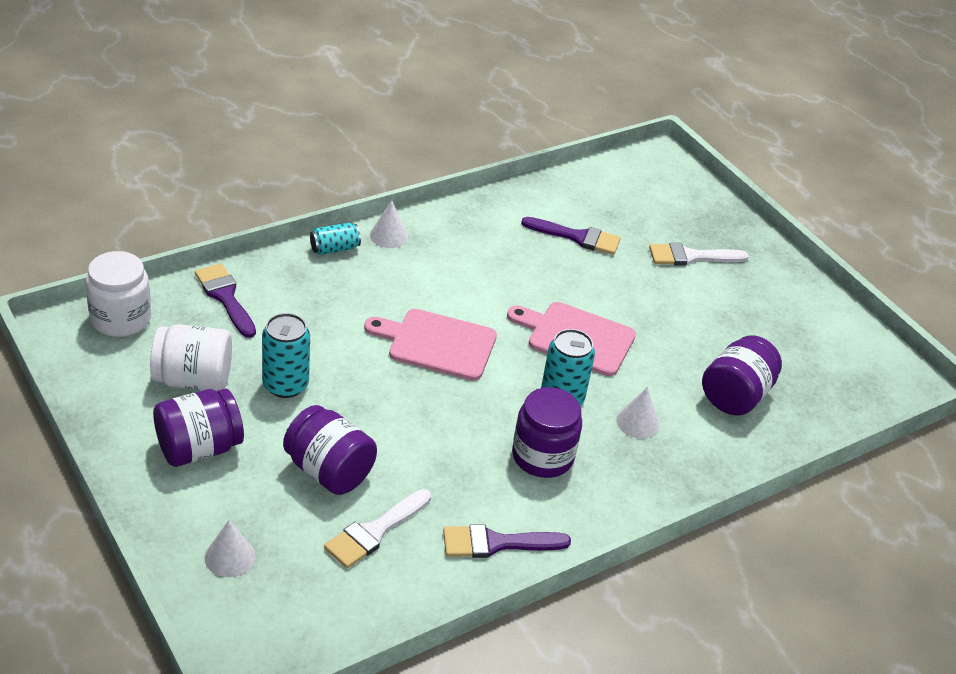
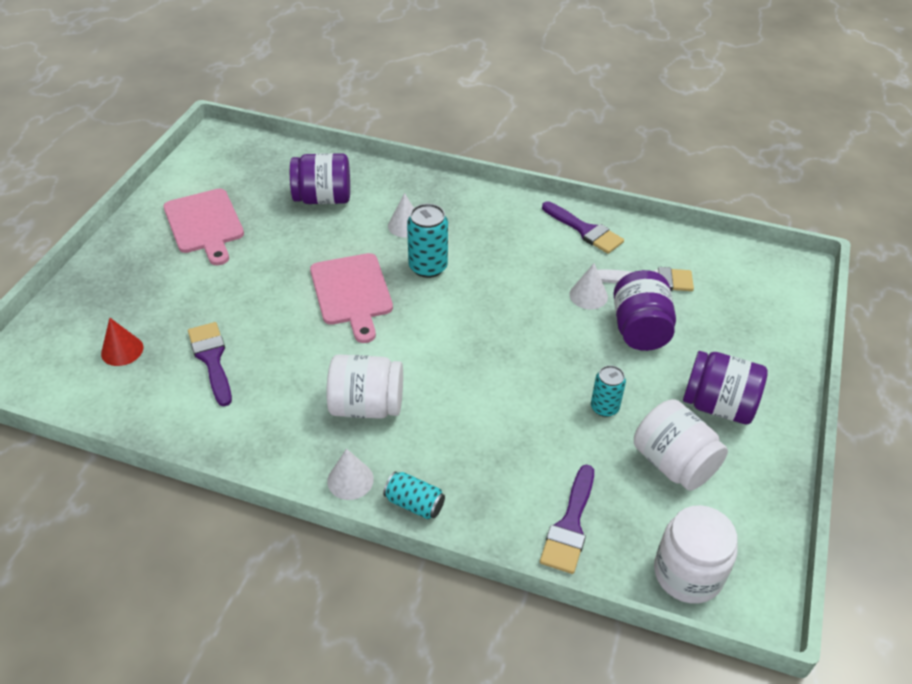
camera: 125 degrees left, 5 degrees up
(230, 557) = (758, 325): white cone -> white cone (588, 295)
(285, 385) = (604, 407): turquoise can -> turquoise can, size x0.65
(437, 344) = (452, 358): pink cutting board -> pink cutting board (204, 224)
(443, 276) = (367, 406): none -> white jar
(542, 456) = (492, 248): purple jar -> none
(632, 207) = (122, 350): none -> red cone
(691, 257) = (169, 284): white brush -> none

